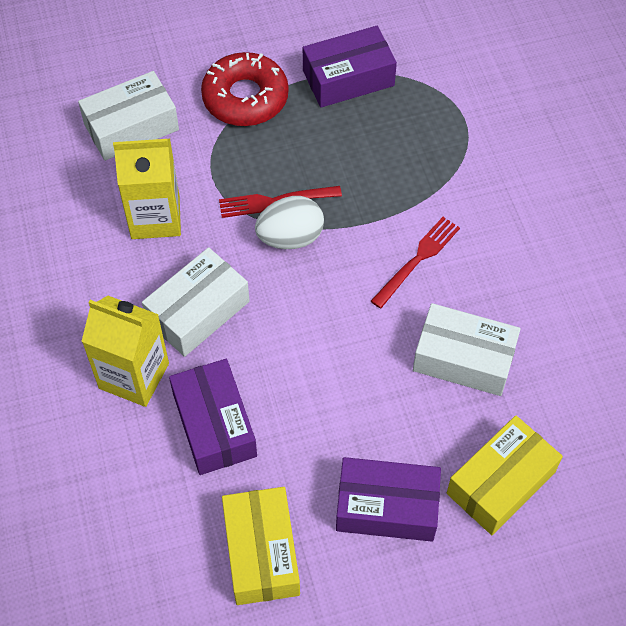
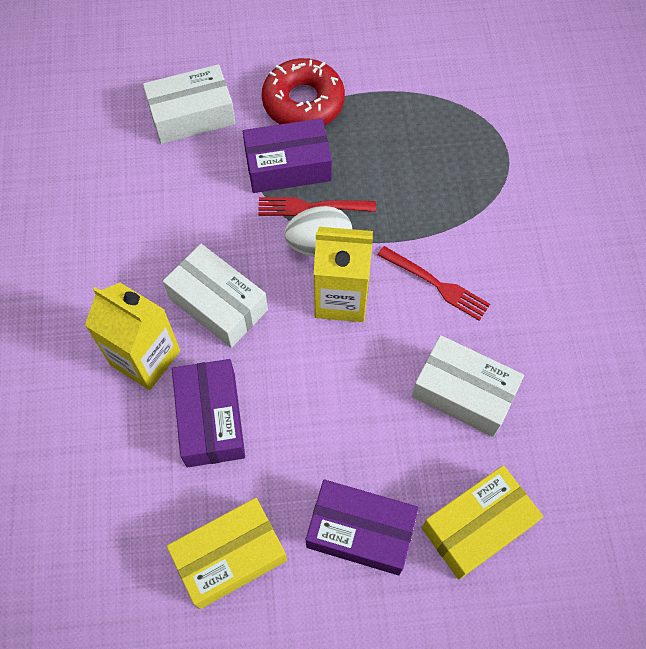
camera: 10 degrees right, 5 degrees up
(155, 217) = (196, 205): yellow carton -> yellow carton (341, 298)
(198, 311) = (218, 304): white box -> white box turned 75 degrees clockwise
(261, 552) = (230, 556): yellow box -> yellow box turned 60 degrees clockwise
(348, 78) = (404, 97): purple box -> purple box (288, 166)
(418, 259) = (437, 285): red fork -> red fork turned 75 degrees clockwise

